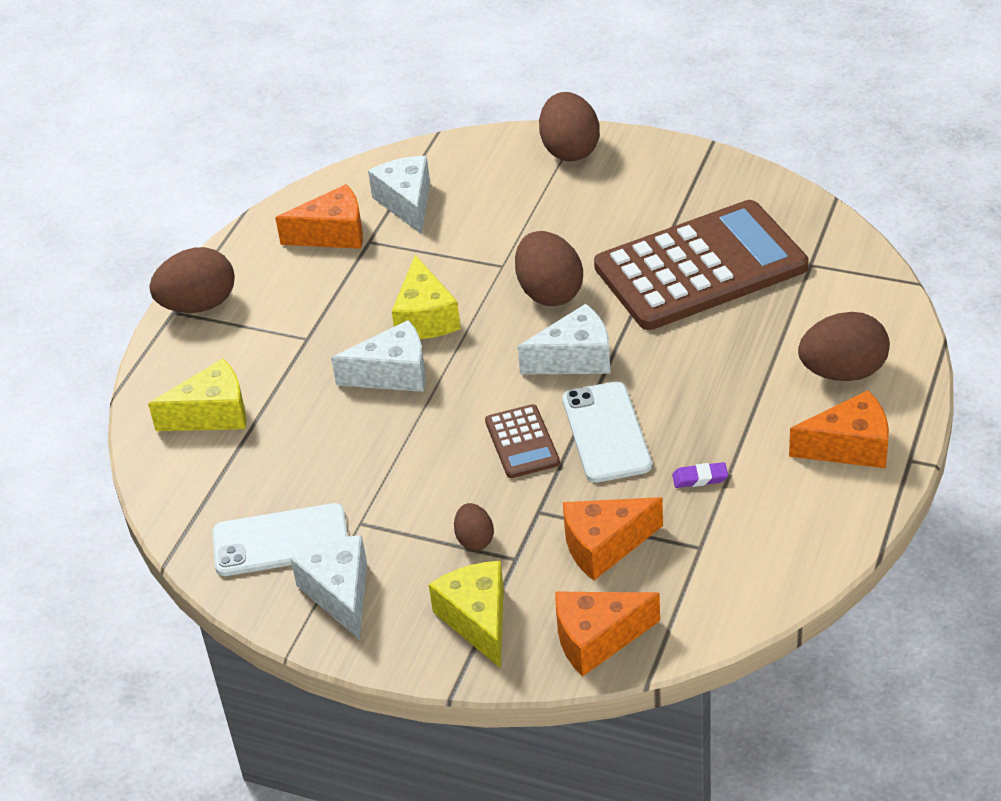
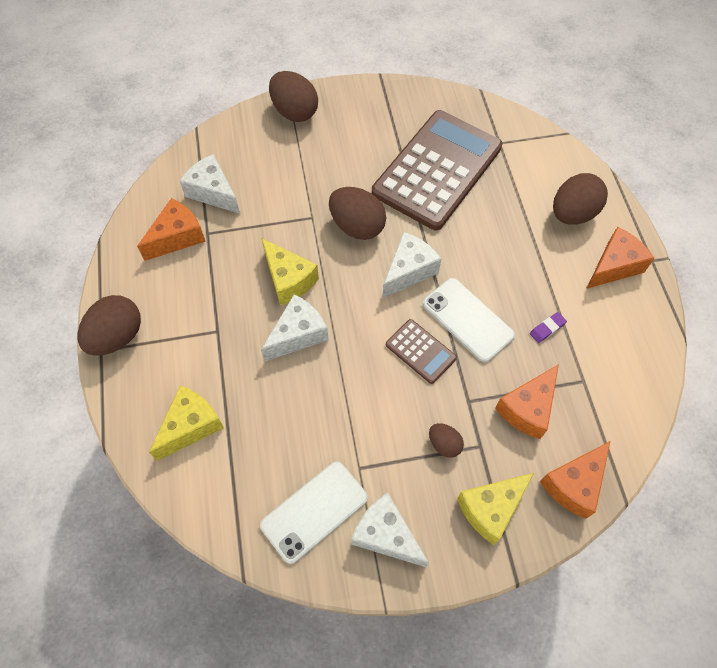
camera: 35 degrees left, 20 degrees up
(477, 620) = (491, 509): yellow cheese -> yellow cheese turned 75 degrees counterclockwise

